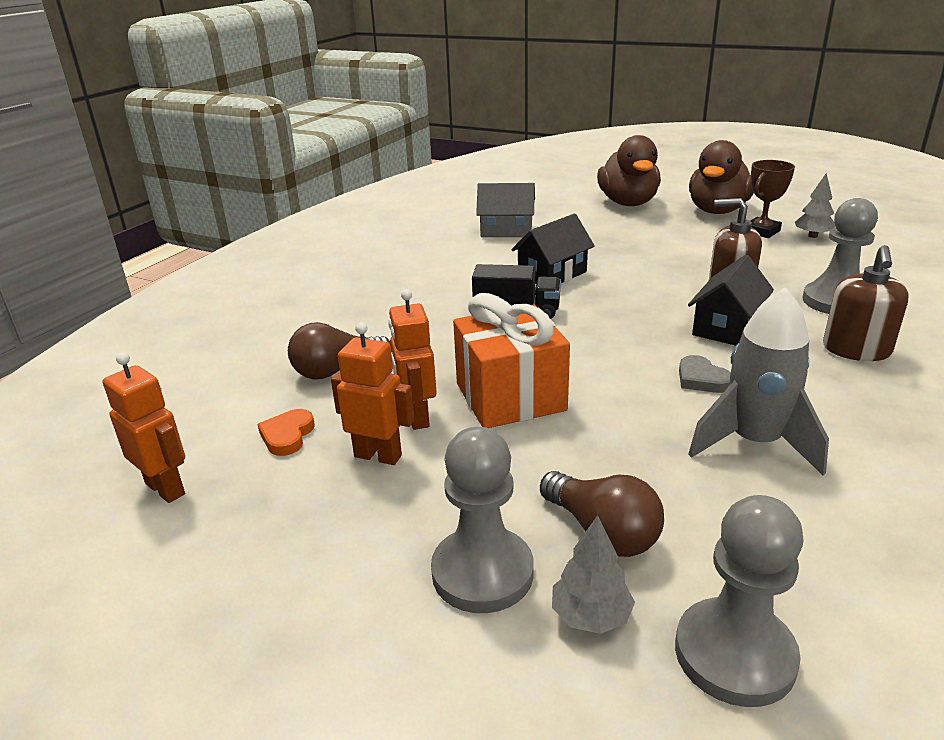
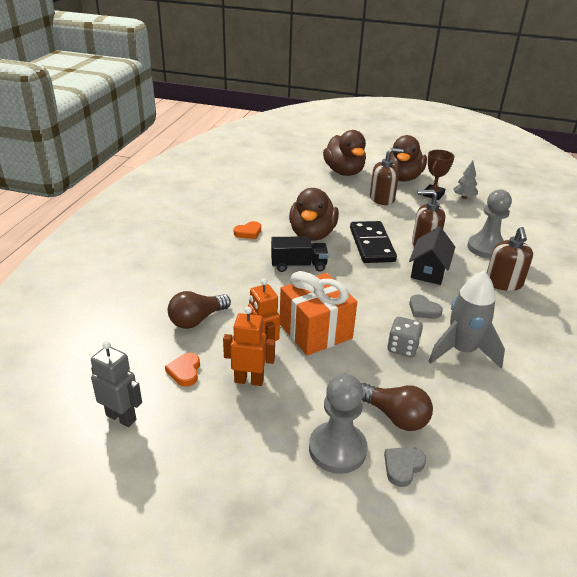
camera: 15 degrees left, 5 degrees up
(166, 488) = (121, 417): orange robot -> grey robot
(458, 269) = (248, 232): none -> orange heart
(506, 230) = (270, 198): grey house -> none
(552, 274) = (312, 234): black house -> brown duck
(590, 616) = (403, 467): grey tree -> grey heart
(641, 290) = (372, 244): none -> black domino
(648, 430) = (402, 348): none -> grey dice
(676, 235) = (382, 199): none -> brown soap dispenser
(734, 654) = (479, 477): grey pawn -> none

